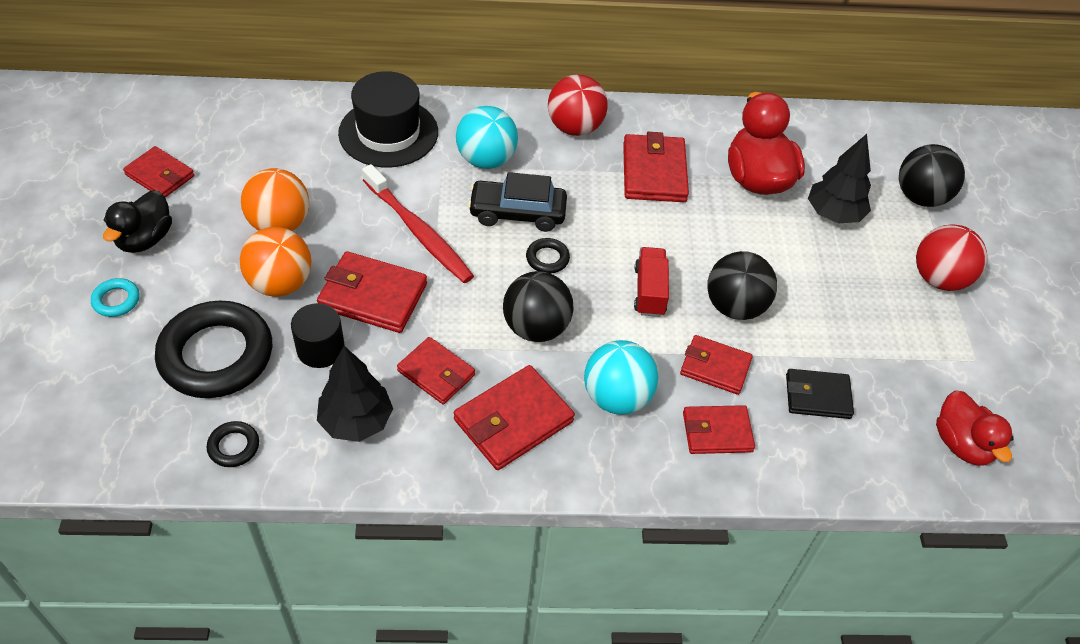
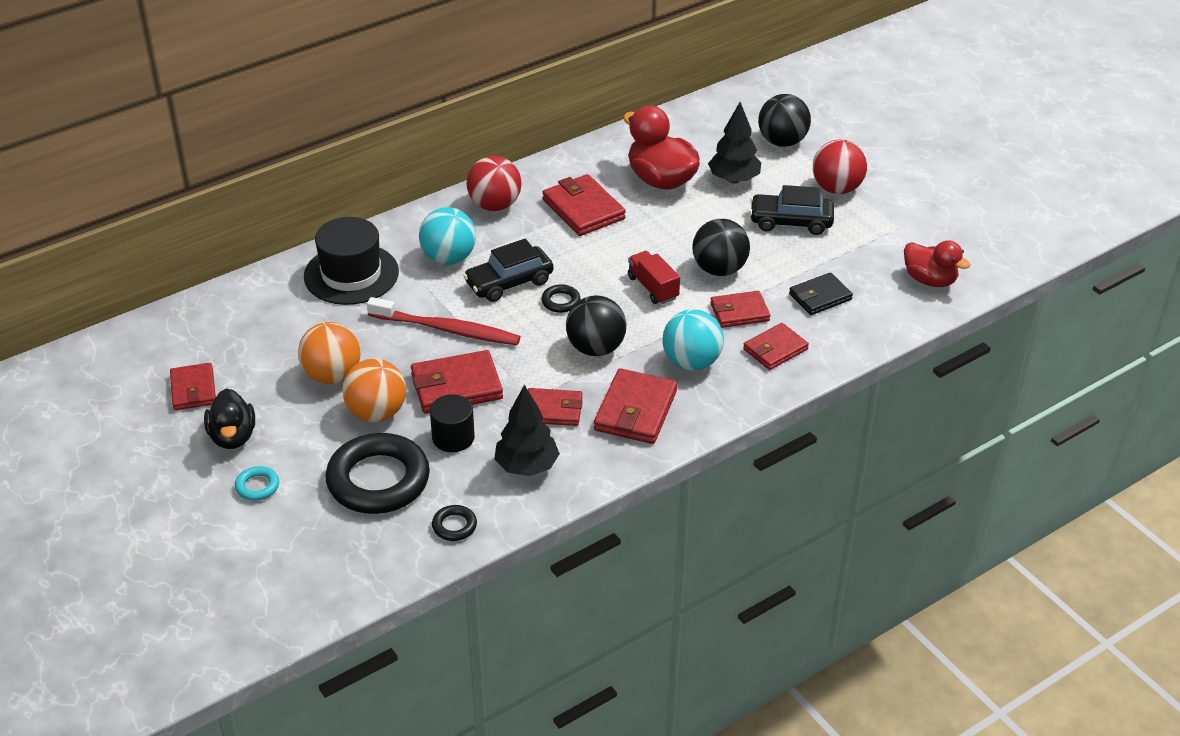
camera: 30 degrees left, 10 degrees down
(160, 175) = (193, 389): red wallet -> red wallet turned 75 degrees clockwise
(856, 292) = (790, 222): none -> black car

